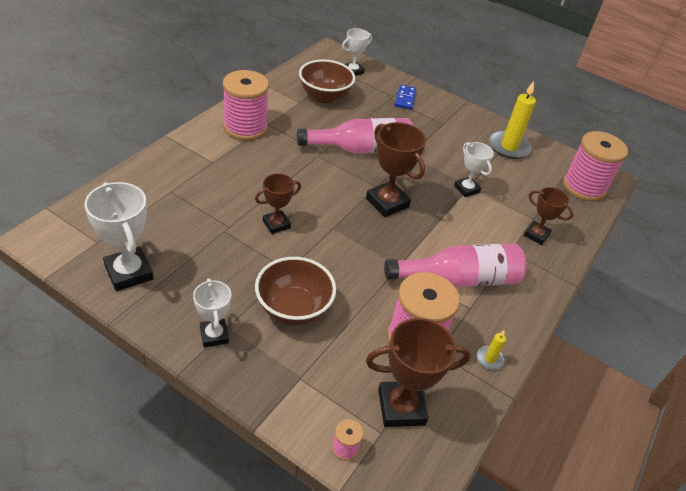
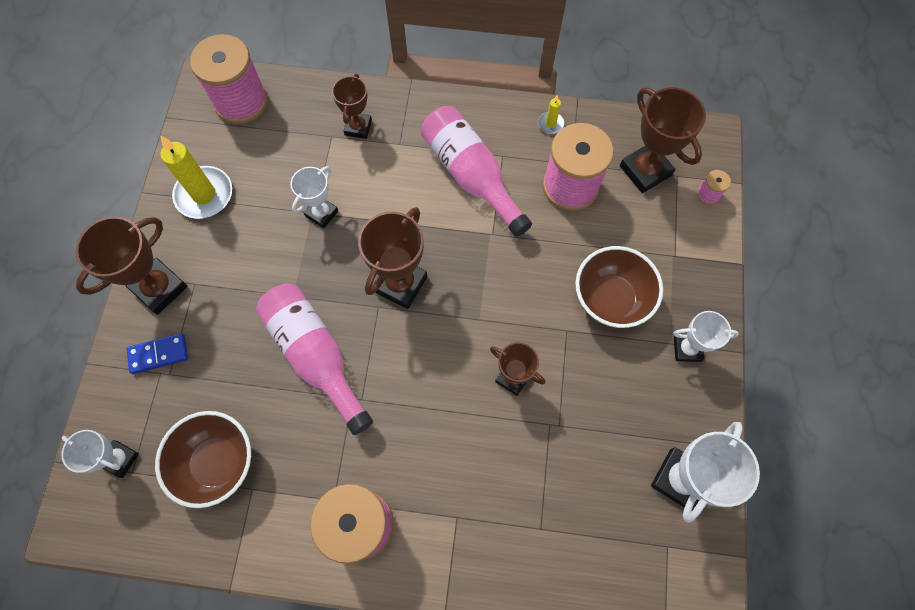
camera: 110 degrees left, 25 degrees up
(214, 335) = (687, 349): white trophy -> white trophy turned 45 degrees clockwise
(448, 111) = (160, 288): none -> brown trophy

